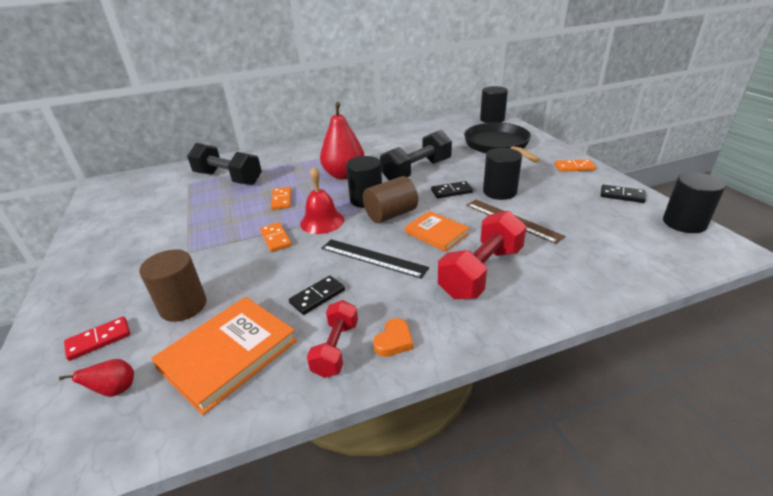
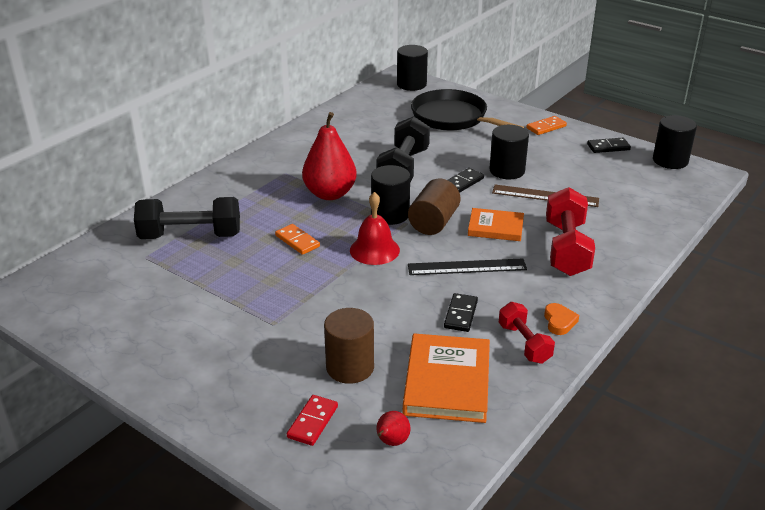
camera: 35 degrees left, 0 degrees up
(275, 238) = (350, 281): orange domino -> none

